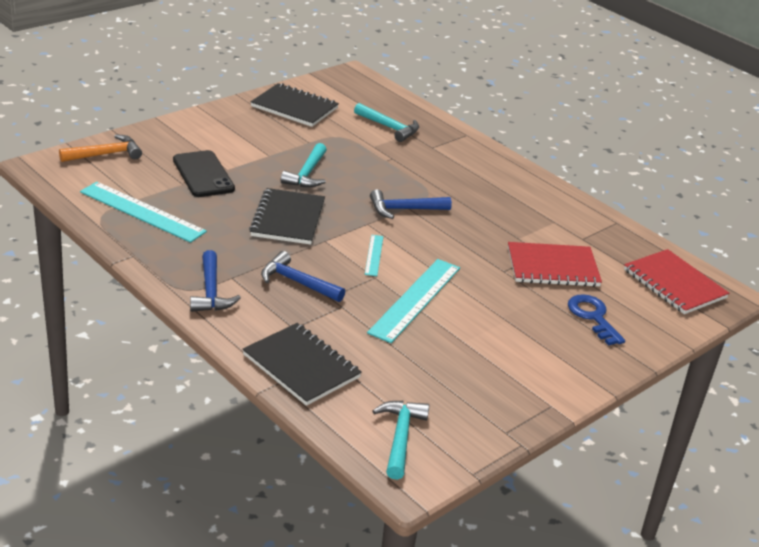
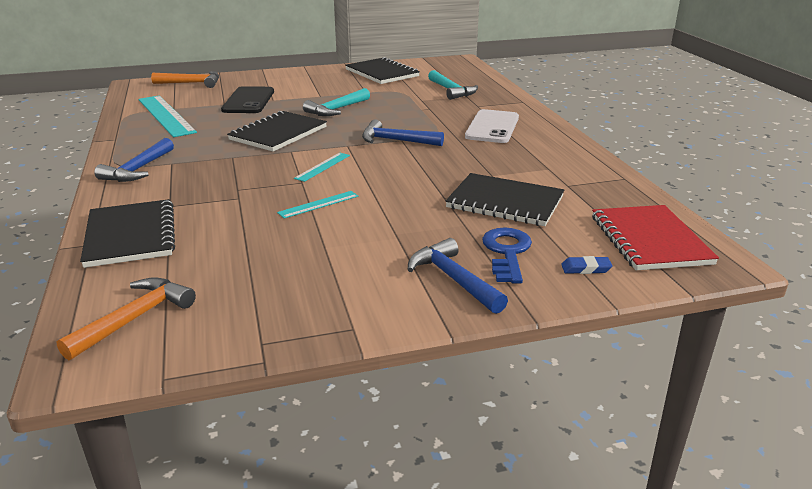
camera: 30 degrees right, 5 degrees down
(297, 282) = (222, 174): blue hammer -> blue hammer (453, 279)
(400, 437) = (135, 318): turquoise hammer -> orange hammer
(415, 299) = (318, 204): turquoise ruler -> turquoise ruler, size x0.49
(470, 176) = (492, 127): none -> white phone
(552, 267) = (505, 202): red notebook -> black notebook
(653, 320) = (586, 268): none -> blue eraser

